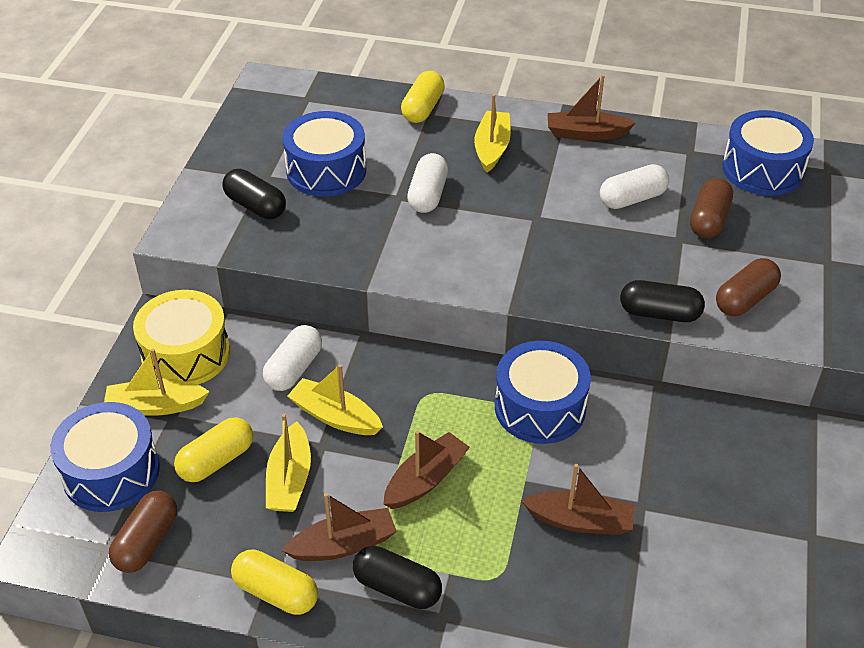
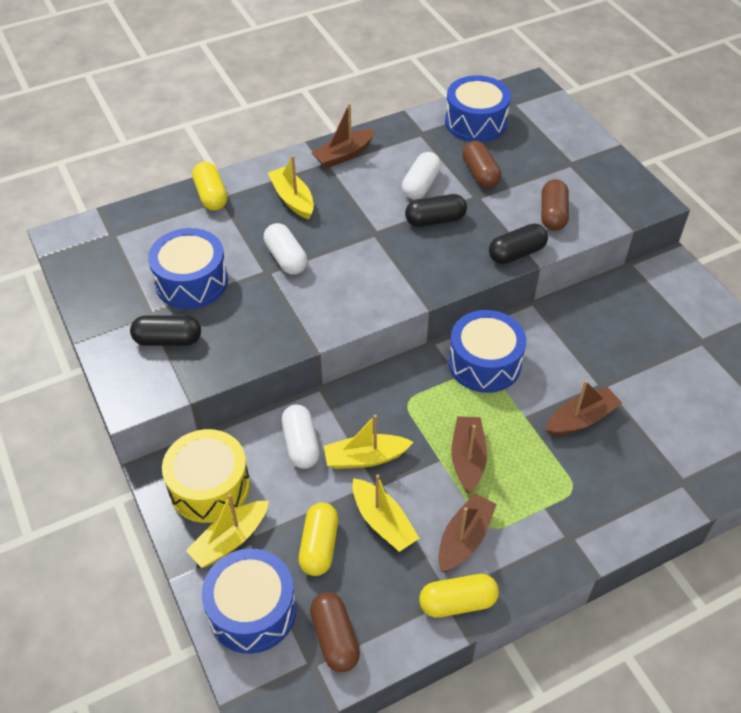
camera: 40 degrees left, 5 degrees up
(397, 588) = (525, 540): black capsule -> black capsule (435, 220)

